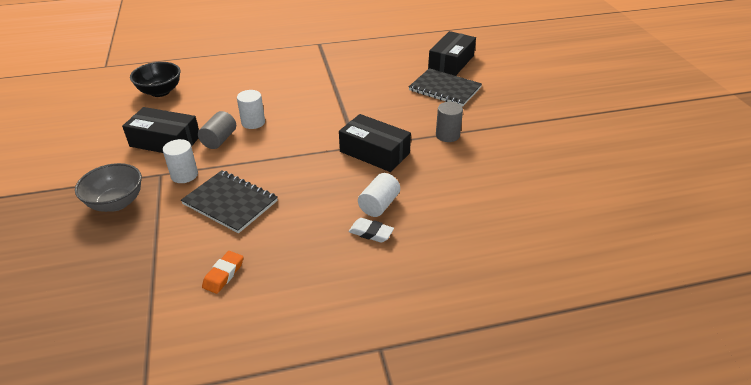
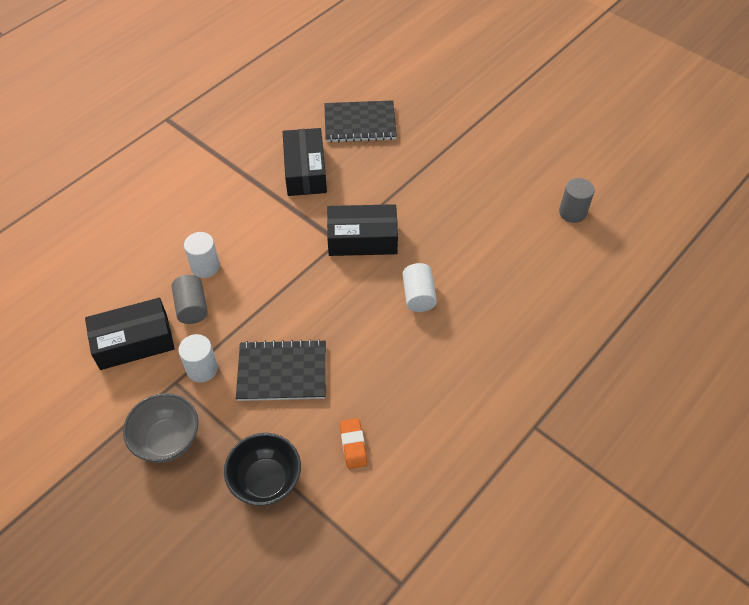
camera: 35 degrees left, 15 degrees up
(160, 92) = (49, 281): black bowl -> black bowl (266, 480)
(371, 233) = (437, 328): white eraser -> none
(447, 135) = (410, 183): grey cylinder -> grey cylinder (572, 212)
(451, 62) = (335, 82): black box -> black box (305, 171)

